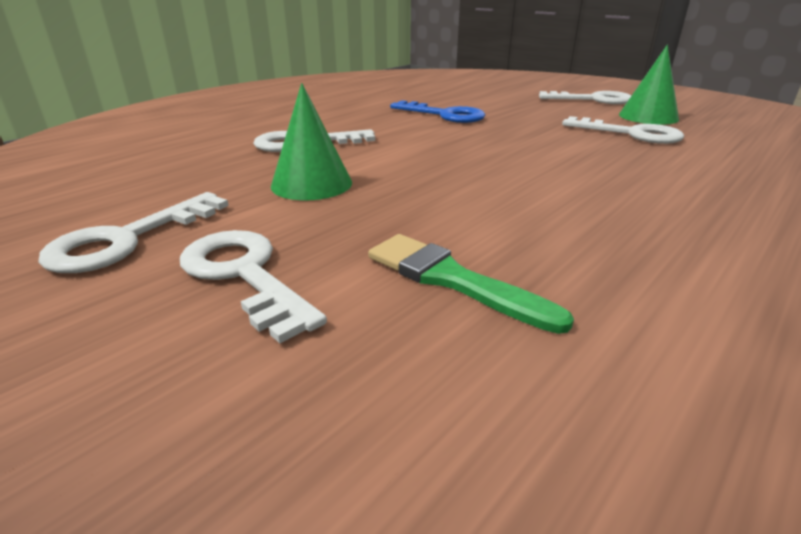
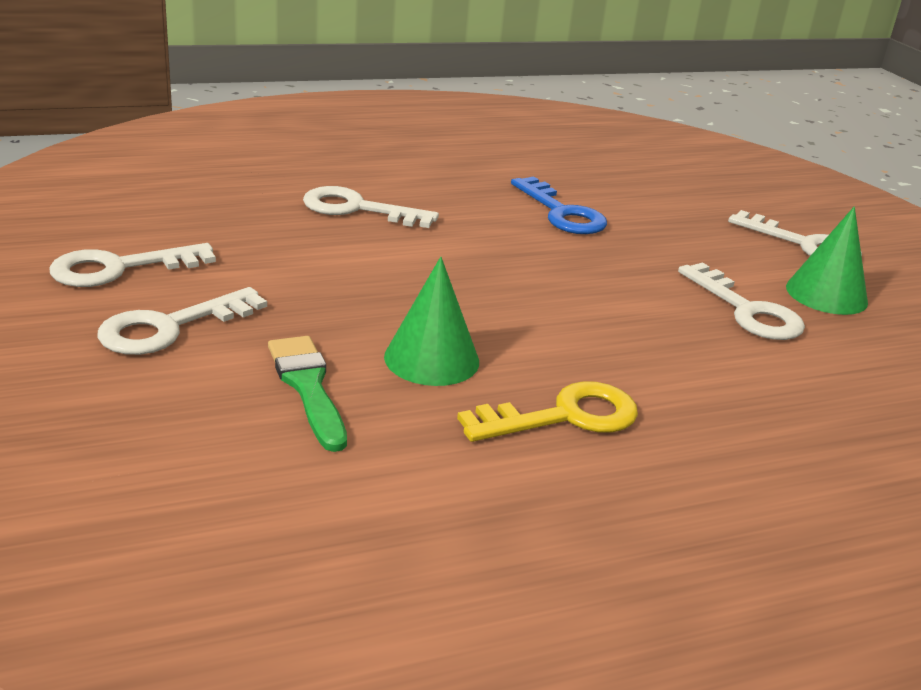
camera: 25 degrees right, 0 degrees up
(244, 275) = (170, 327): white key -> white key turned 120 degrees counterclockwise
(311, 184) = (308, 261): green cone -> green cone (431, 359)
(666, 226) = (564, 416): none -> yellow key

